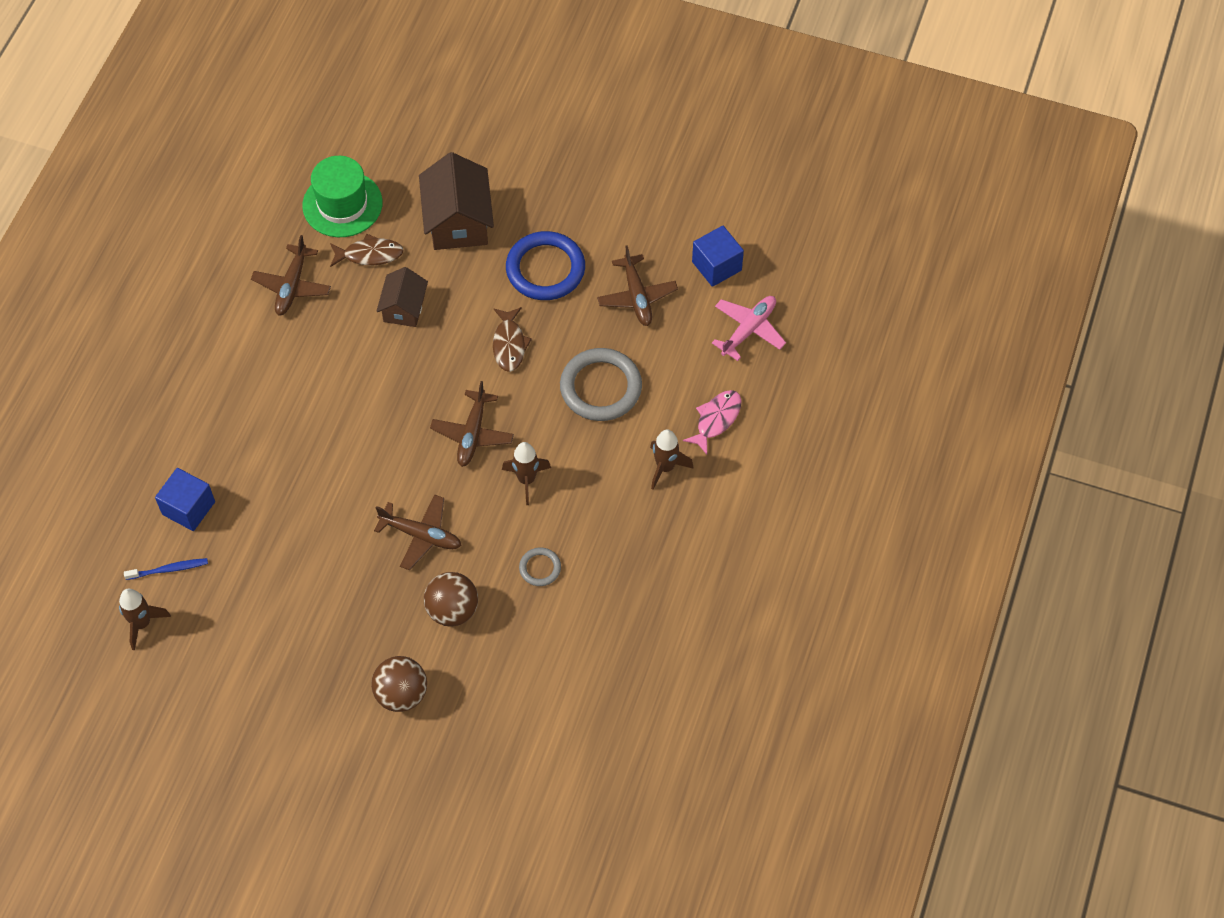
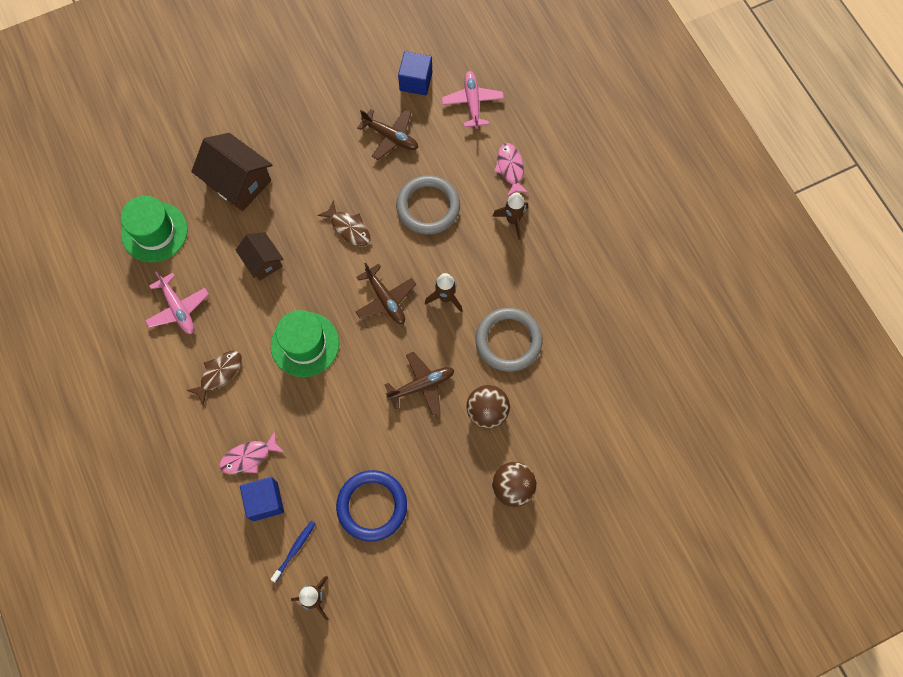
camera: 45 degrees left, 10 degrees up
(215, 460) = (249, 457): none -> pink fish
(292, 286) = (178, 309): brown plane -> pink plane
(362, 409) = (305, 344): none -> green hat
(370, 254) = (206, 248): brown fish -> brown fish (219, 374)
(540, 568) = (508, 341): grey ring -> grey ring, size x2.05
(545, 269) = (321, 166): blue ring -> blue ring (372, 506)

